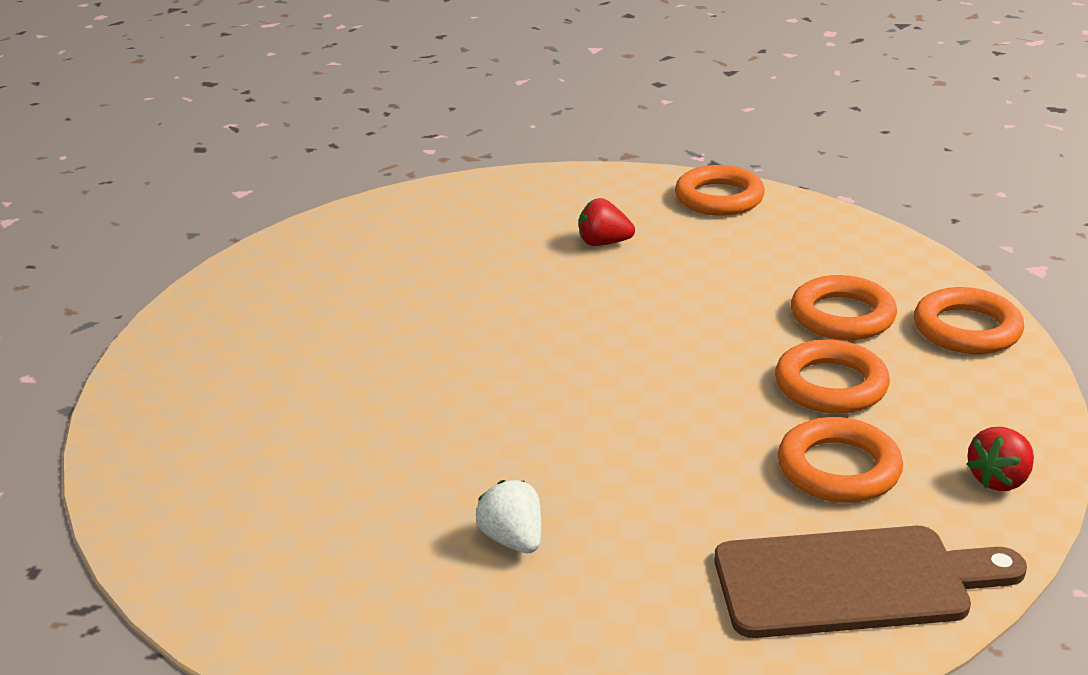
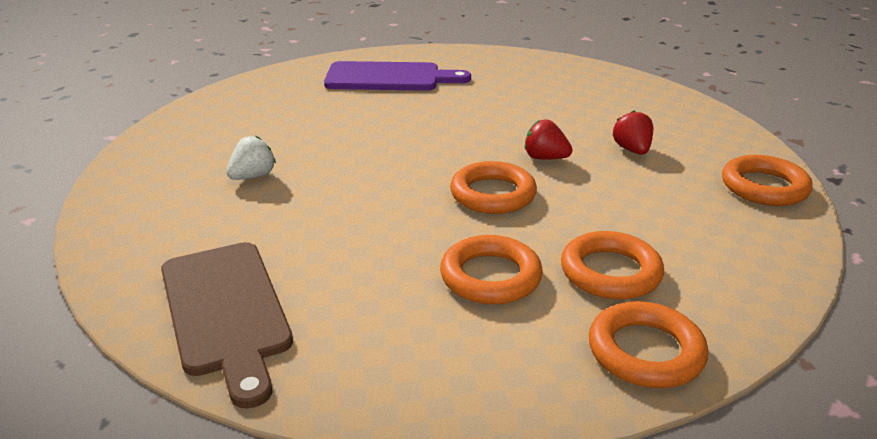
camera: 70 degrees right, 0 degrees up
(248, 373) = (389, 78): none -> purple cutting board
(838, 469) = (369, 292): orange ring -> orange ring (493, 194)
(999, 479) = (385, 386): red strawberry -> red strawberry (545, 158)

